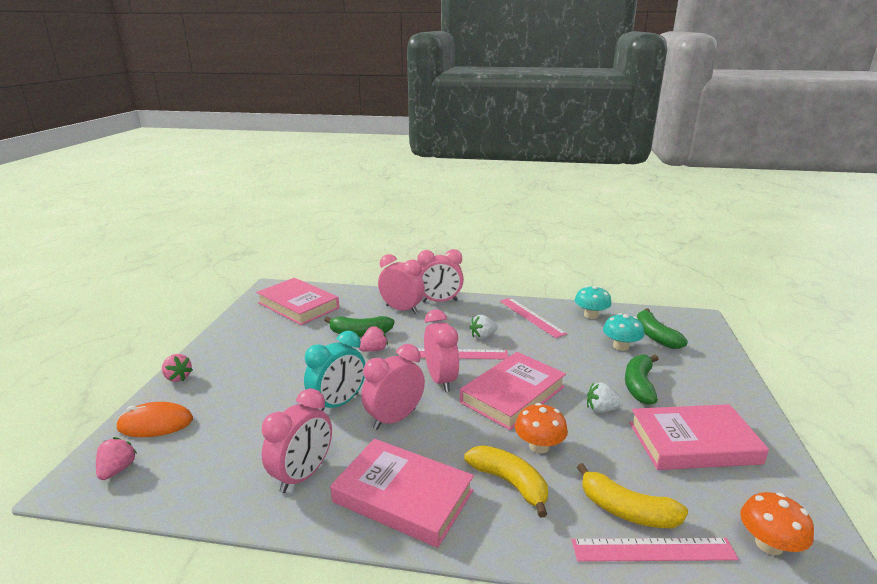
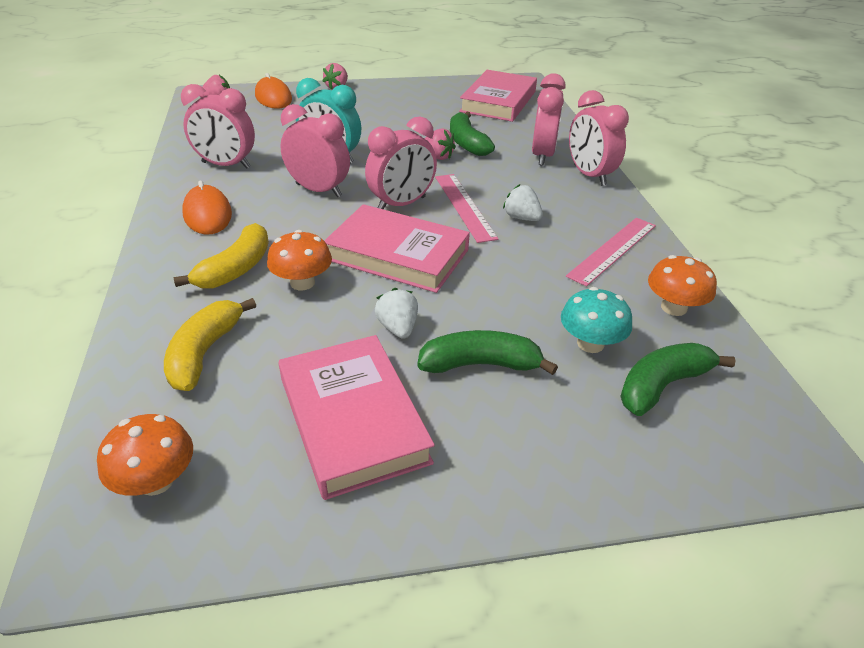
camera: 70 degrees right, 15 degrees up
(403, 496) = (207, 214): pink book -> orange mouse
(591, 315) = (673, 307): turquoise mushroom -> orange mushroom
(653, 550) = (145, 373): pink ruler -> none

